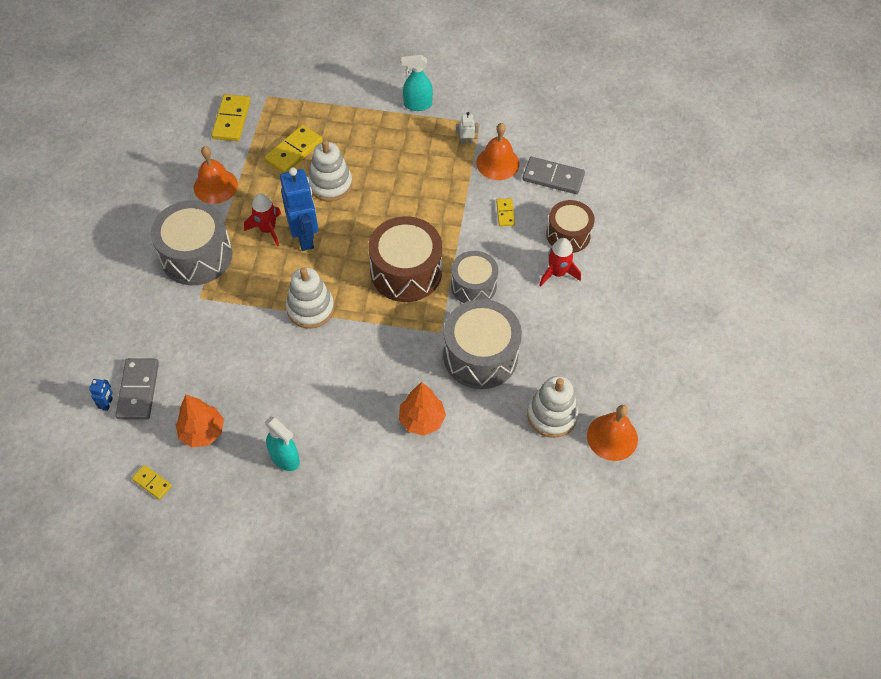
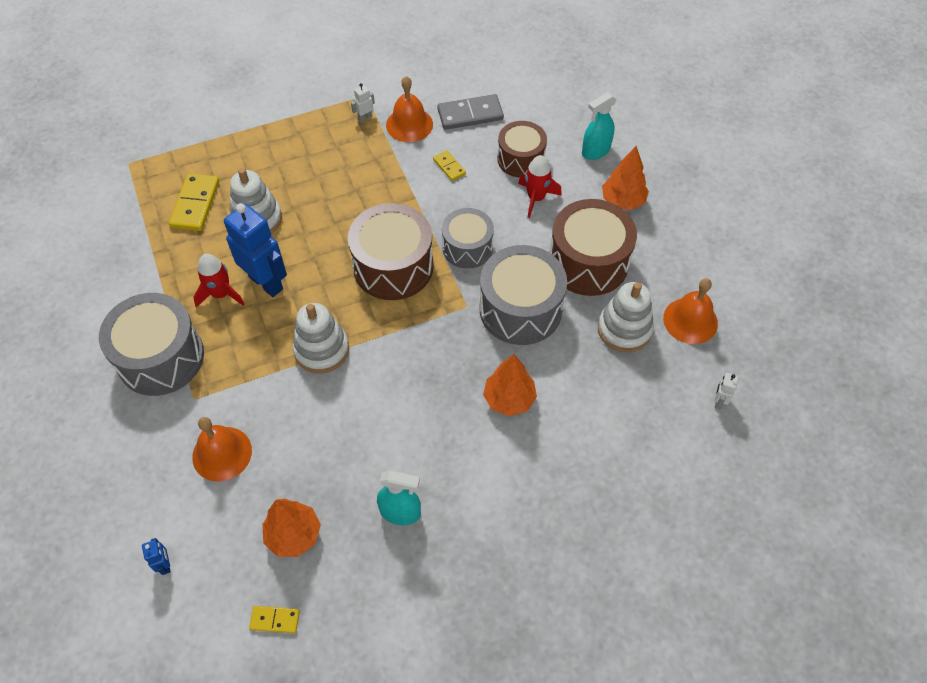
camera: 30 degrees left, 0 degrees up
(138, 390) = (191, 531): grey domino -> none
(215, 186) = (133, 277): orange bell -> orange bell (222, 453)
(232, 120) = (105, 203): yellow domino -> none
(417, 105) = (293, 105): turquoise spray bottle -> turquoise spray bottle (595, 151)
(562, 346) = (588, 262): none -> brown drum
(586, 513) = (718, 401): none -> white robot
(628, 311) = (622, 201): none -> orange tree

